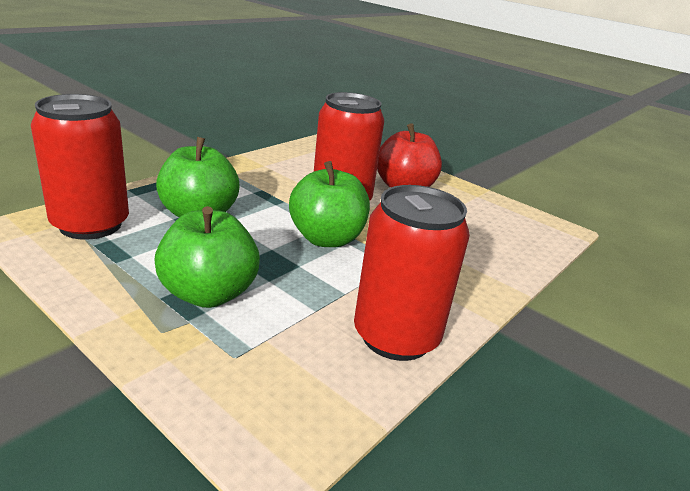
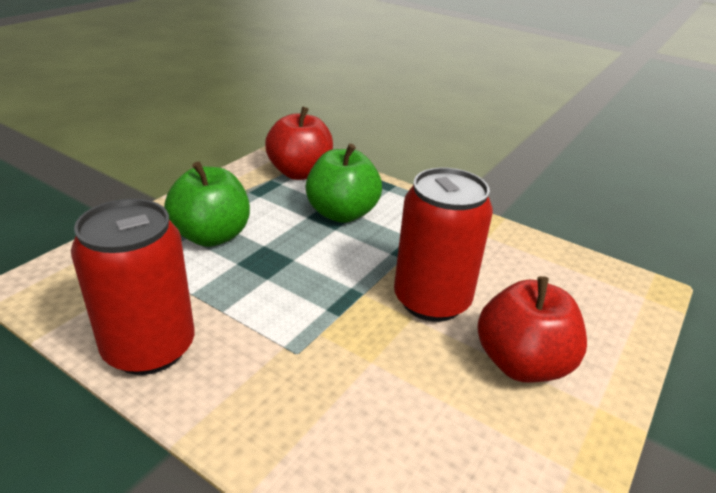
camera: 85 degrees right, 5 degrees up
(90, 225) = (300, 173): red can -> red apple
(326, 238) = (328, 293): green apple -> none

